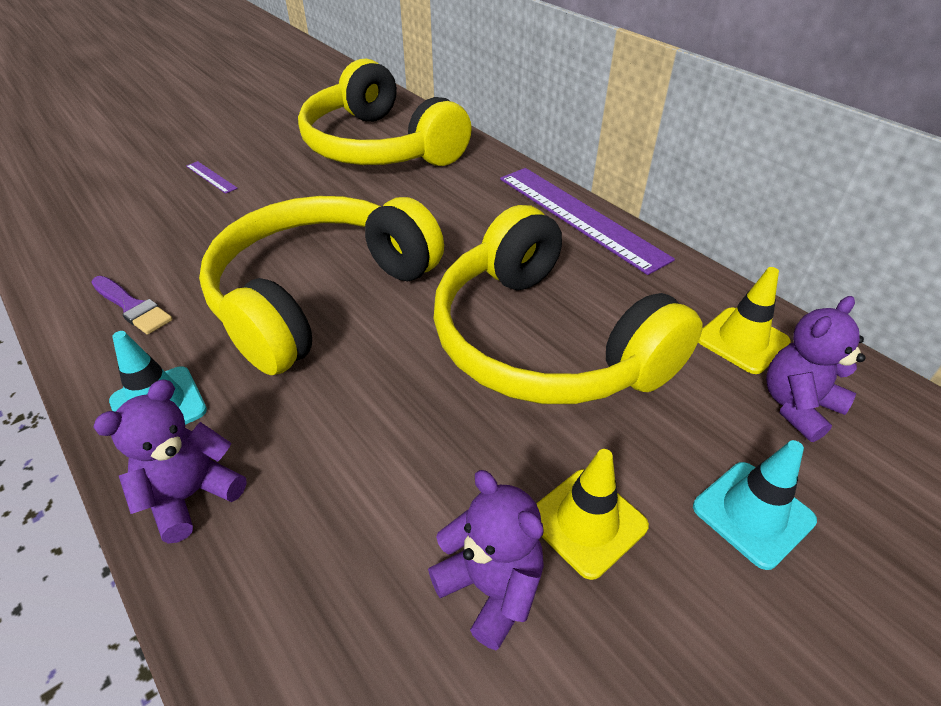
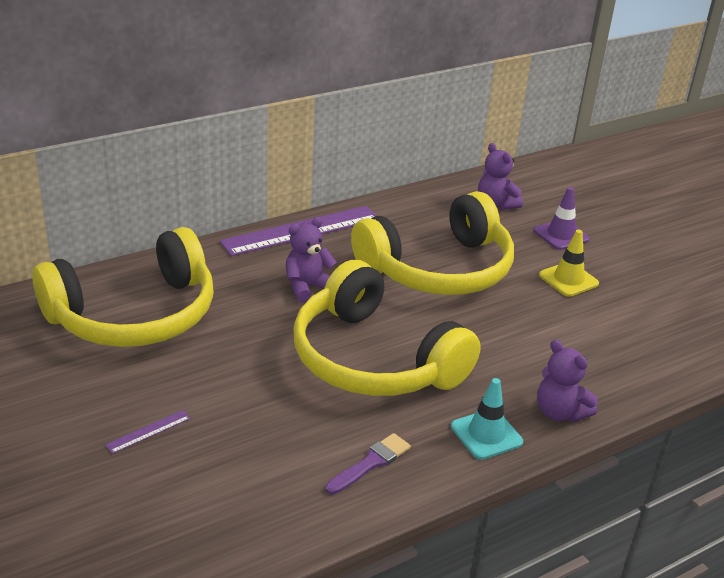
camera: 85 degrees left, 10 degrees down
(490, 588) = (605, 312): purple teddy bear -> purple teddy bear (307, 287)
(742, 340) = (445, 205): yellow traffic cone -> none
(753, 513) = (561, 235): turquoise traffic cone -> purple traffic cone

